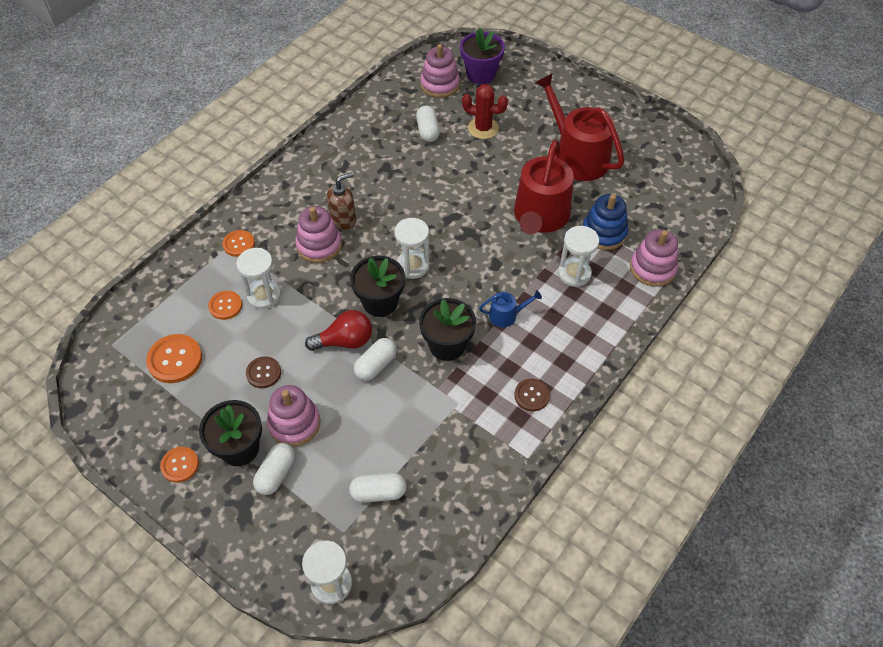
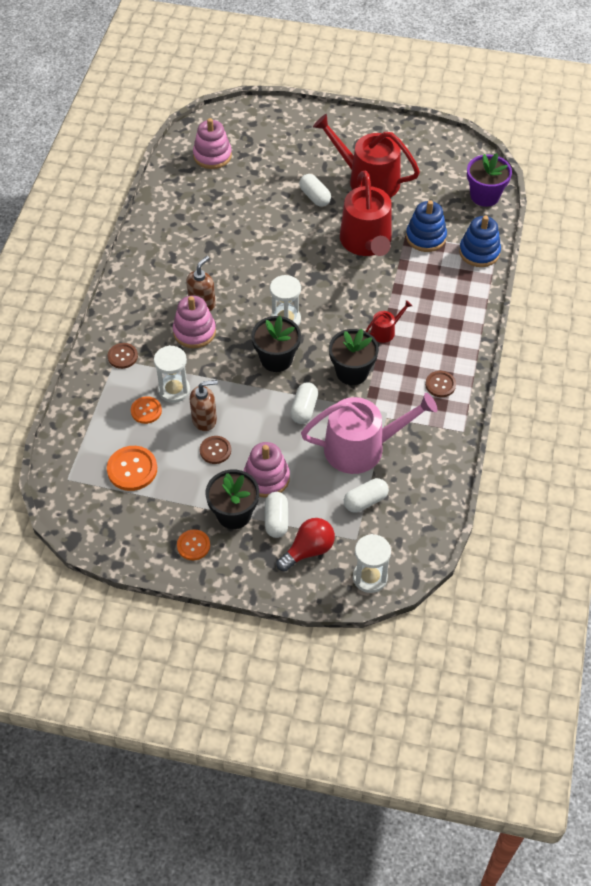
camera: 25 degrees left, 0 degrees up
(239, 244) = (122, 356): orange button -> brown button
(273, 337) = (204, 419): none -> brown soap dispenser
(345, 341) = (267, 400): red light bulb -> red light bulb (308, 550)
(409, 431) = (361, 447): none -> pink watering can
(428, 131) = (227, 201): white capsule -> white capsule (315, 197)
(481, 74) = (243, 134): purple flower pot -> purple flower pot (485, 196)
(483, 128) = (274, 182): red cactus -> none
(506, 315) = (385, 331): blue watering can -> red watering can
(574, 273) = (420, 278): white hourglass -> none
(652, 268) = (479, 252): pink stacking toy -> blue stacking toy

